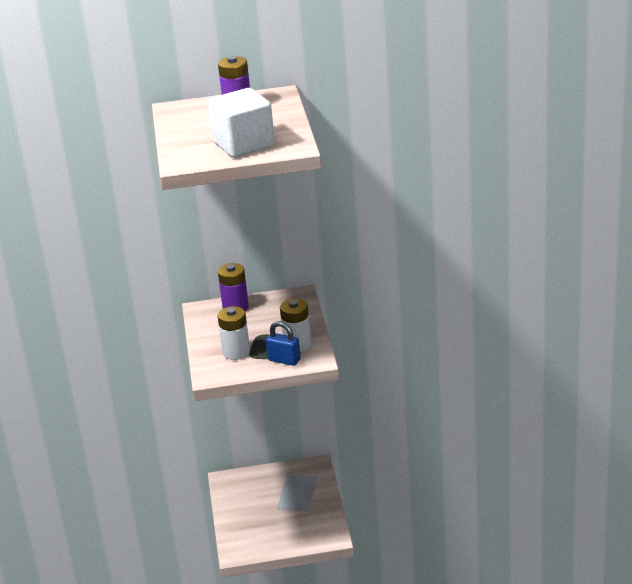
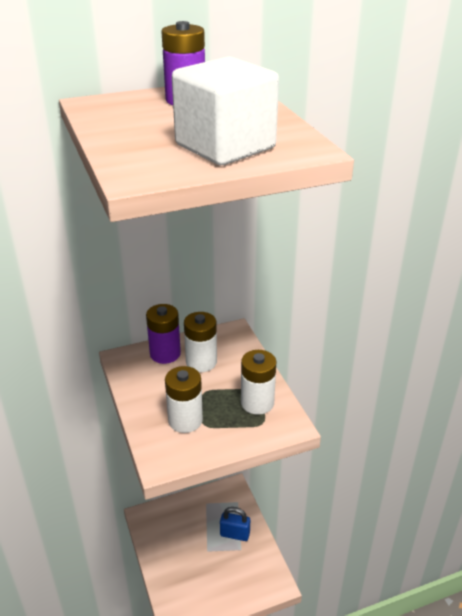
camera: 15 degrees left, 5 degrees up
(263, 315) = (201, 362): none -> white battery
(284, 360) = (250, 428): blue padlock -> blue padlock (235, 534)

